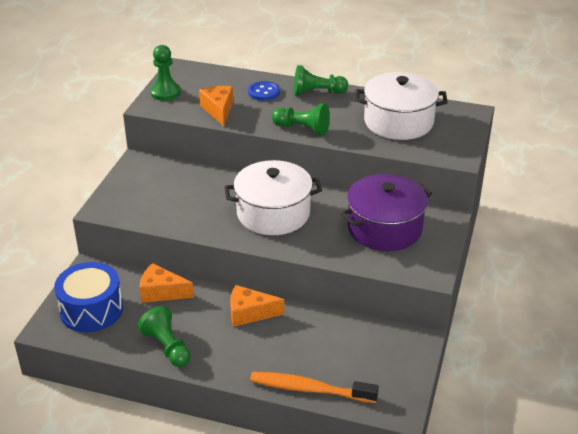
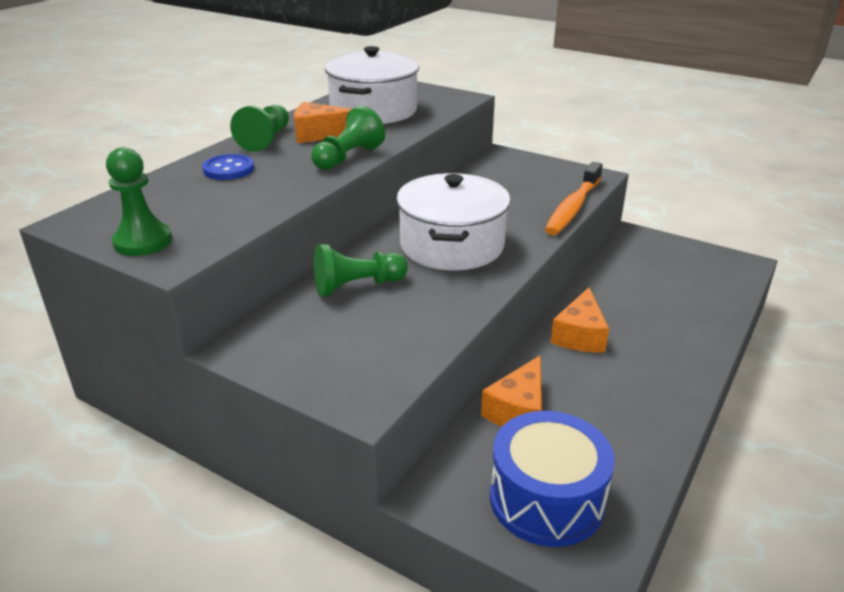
camera: 75 degrees left, 5 degrees down
(167, 347) = (644, 418): green pawn -> green pawn (357, 286)
(218, 110) = (247, 204): orange cheese -> orange cheese (319, 134)
(309, 389) = (719, 311): orange toothbrush -> orange toothbrush (573, 207)
(384, 228) = (510, 186): purple pot -> none

